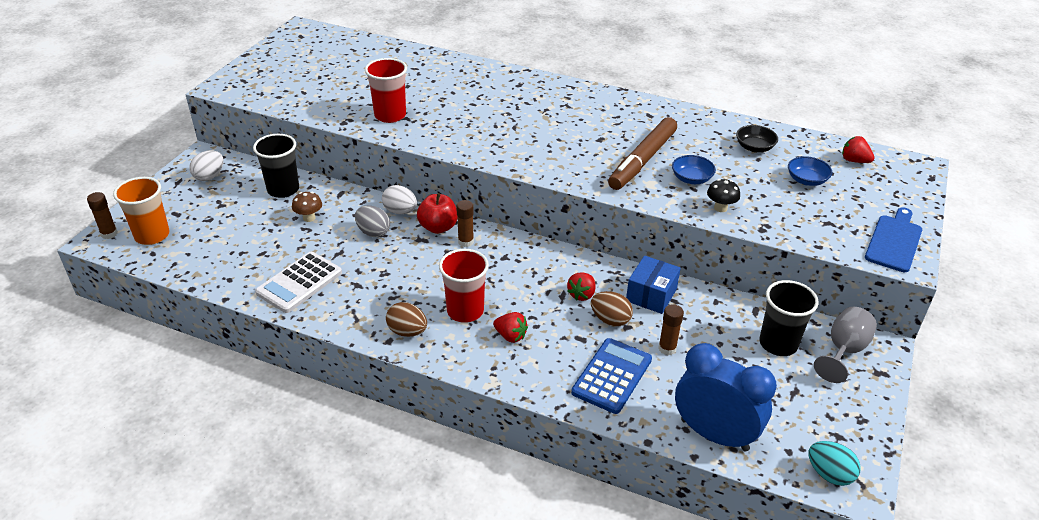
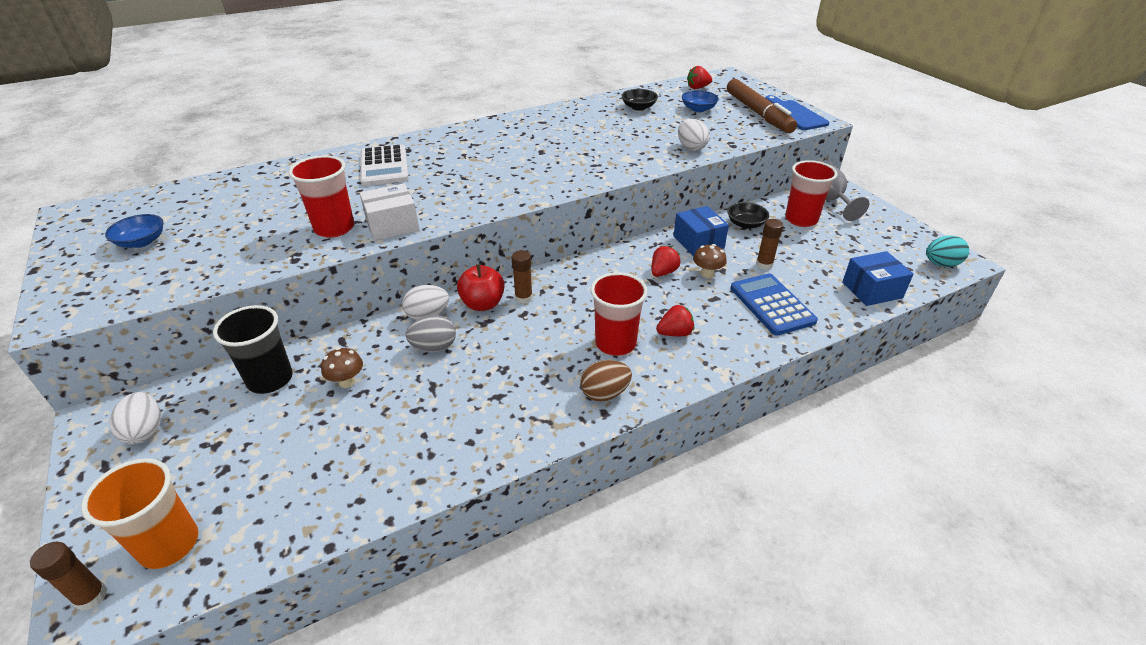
camera: 50 degrees left, 0 degrees up
(299, 283) = (442, 439): white calculator -> white calculator (384, 166)
(420, 134) = (392, 225): none -> white box
(582, 294) = (663, 272): red strawberry -> red strawberry turned 120 degrees counterclockwise
(610, 320) = (707, 274): brown egg -> brown mushroom
(642, 160) = (594, 149): brown marker -> brown marker (758, 113)
(691, 179) = (643, 142): blue bowl -> blue bowl (142, 242)
(714, 434) = (872, 290): blue clock -> blue box
(719, 311) = (745, 224): none -> black bowl
(720, 208) = (691, 148): black mushroom -> white egg
(778, 344) = (801, 219): black cup -> red cup

